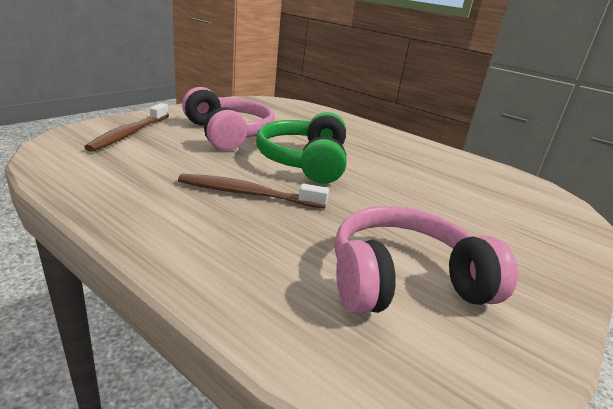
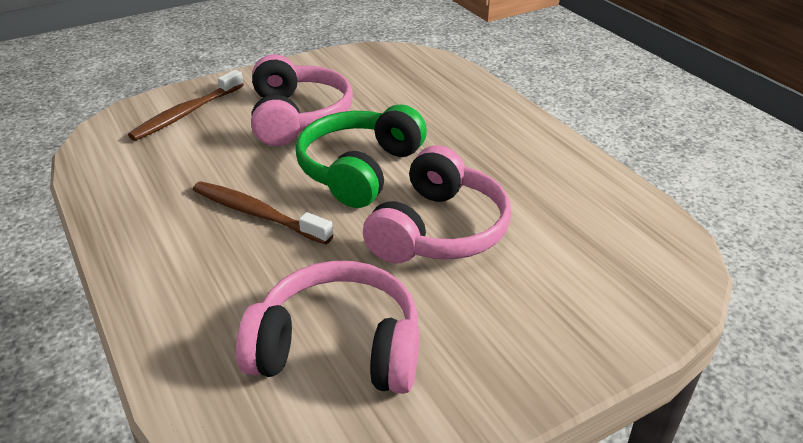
camera: 25 degrees right, 10 degrees up
(396, 192) = (439, 230): none -> pink headphones

